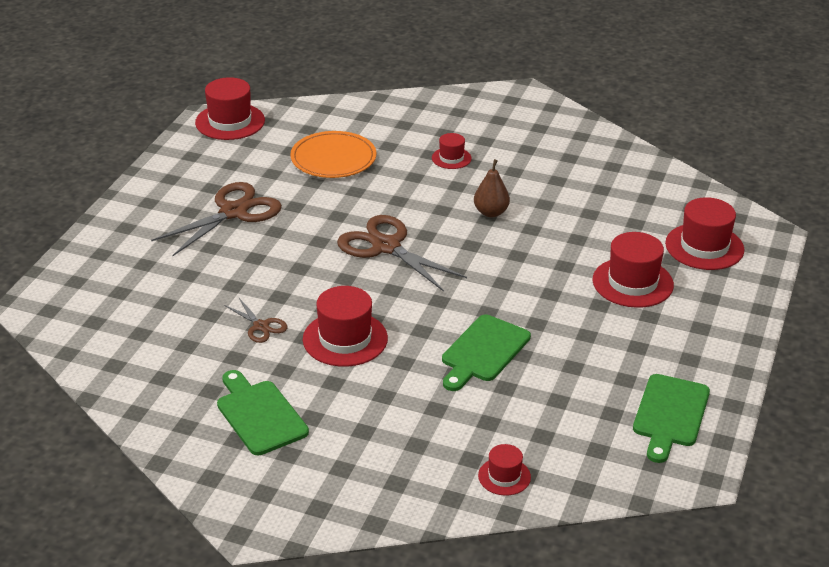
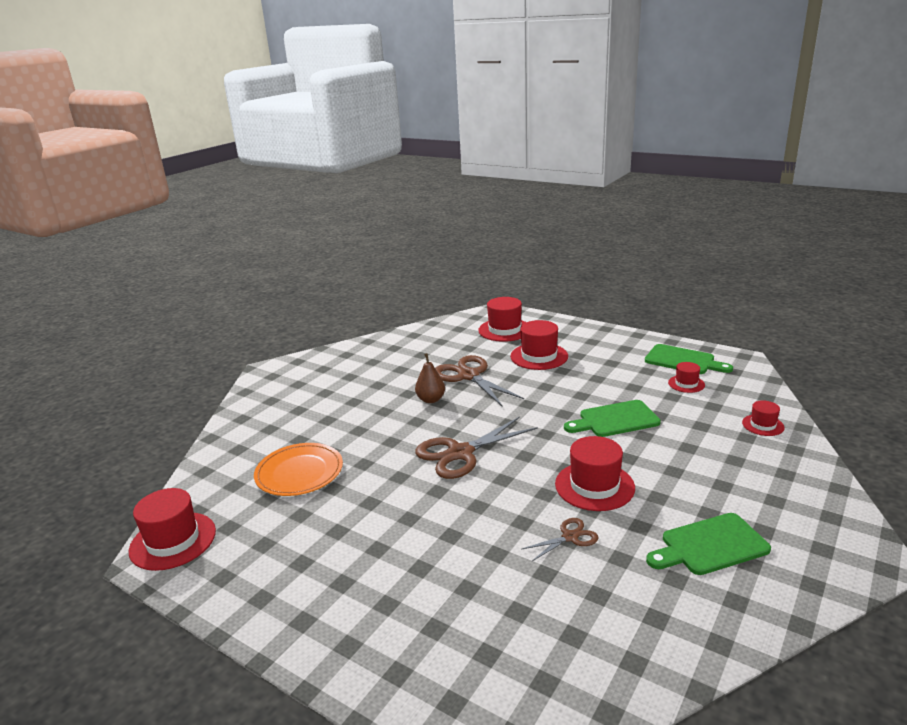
camera: 75 degrees left, 10 degrees down
(233, 212) = (360, 546): brown scissors -> brown scissors (469, 376)
(451, 158) = (341, 410): red hat -> red hat (686, 384)
(483, 351) = (615, 420): green cutting board -> green cutting board turned 120 degrees clockwise

